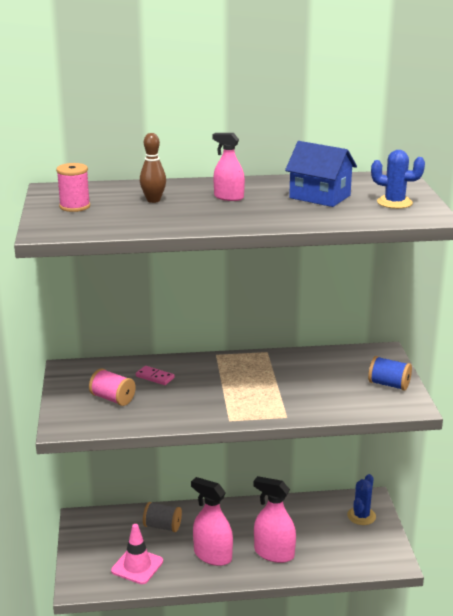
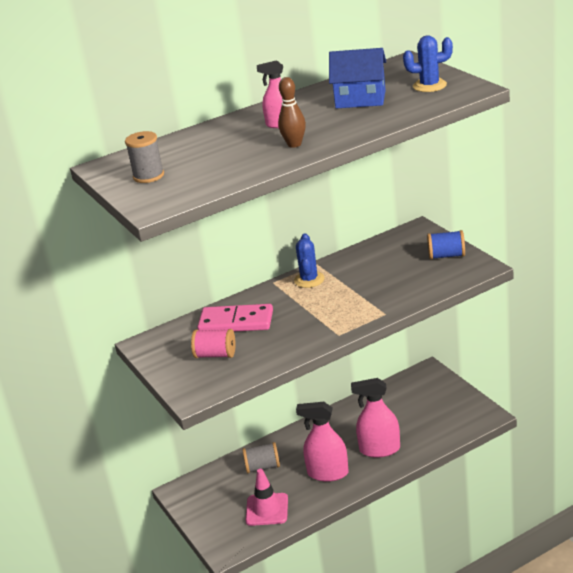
camera: 20 degrees left, 5 degrees up
(75, 206) = (148, 176): pink spool -> grey spool
(153, 200) = (215, 147): brown bowling pin -> brown bowling pin (294, 144)
(155, 377) = (236, 322): pink domino -> pink domino, size x1.98
(361, 516) = (430, 389): blue cactus -> blue cactus (309, 280)

